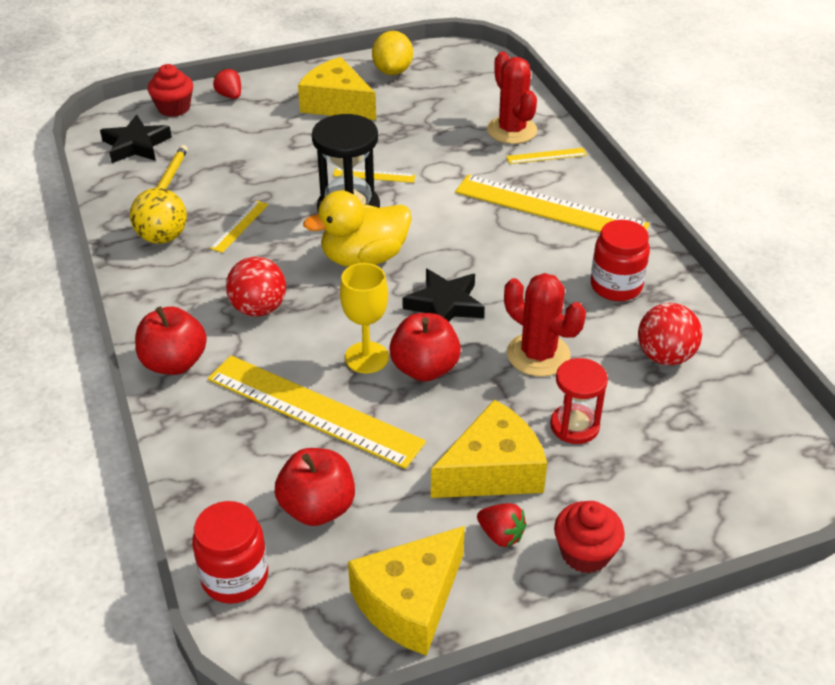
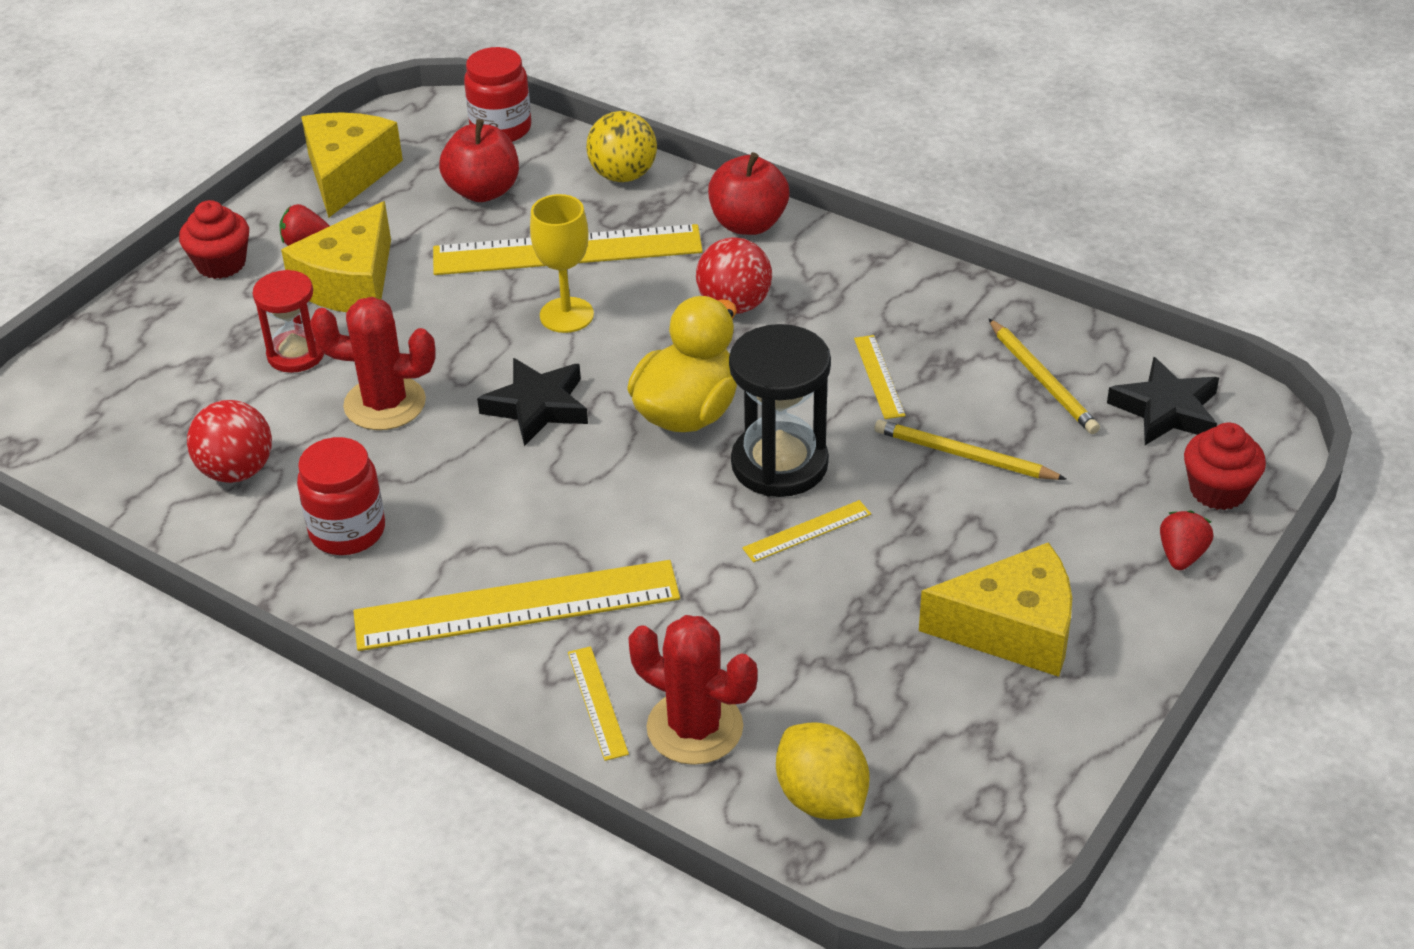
camera: 145 degrees right, 0 degrees up
(162, 237) = (943, 321): yellow ball -> yellow ball (623, 175)
(230, 96) = (1181, 555): red strawberry -> red strawberry turned 90 degrees counterclockwise
(256, 171) = (964, 456): none -> yellow pencil
(393, 71) = (1018, 756): yellow lemon -> yellow lemon (821, 798)
(425, 368) = (496, 333): red apple -> none
(546, 156) = (597, 702): yellow ruler -> yellow ruler turned 60 degrees counterclockwise

